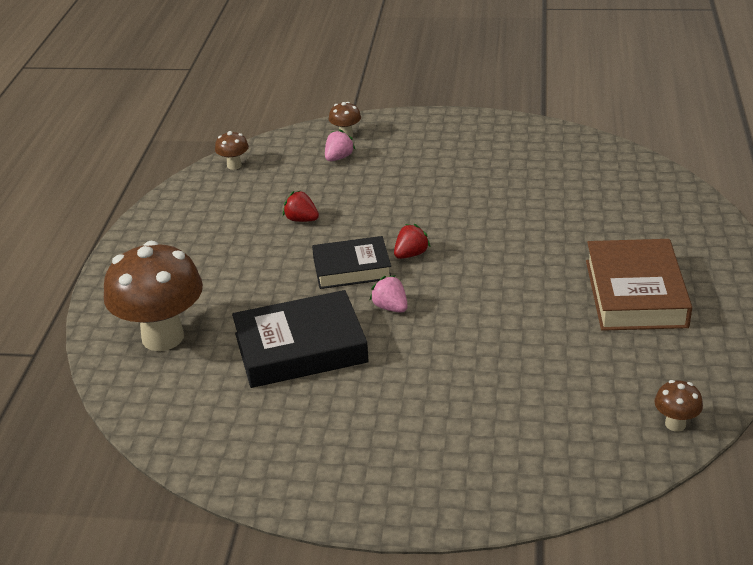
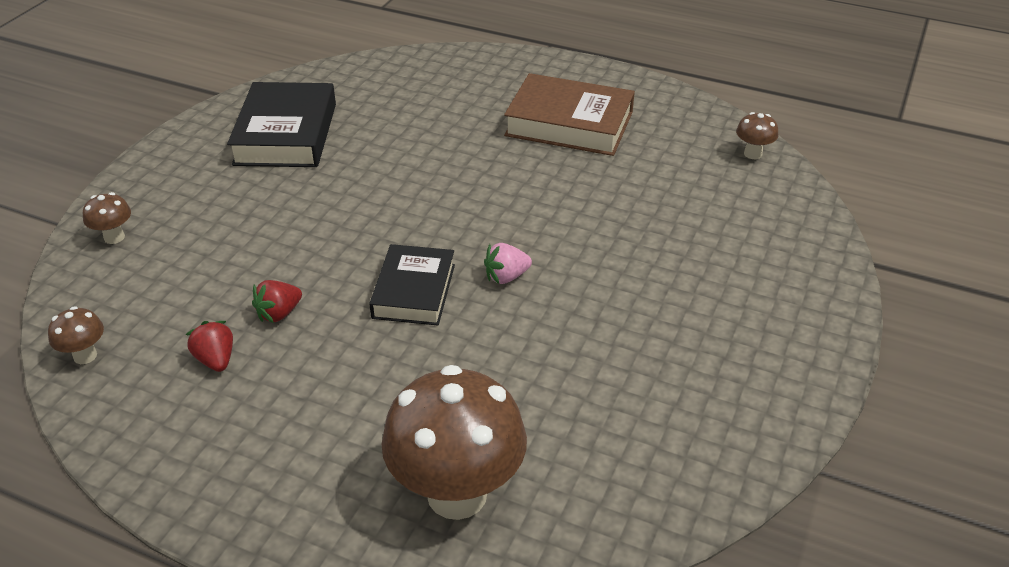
camera: 75 degrees left, 5 degrees up
(300, 348) = (543, 362): black book -> black book (286, 134)
(338, 158) = (163, 254): pink strawberry -> none
(411, 254) = (417, 241): red strawberry -> red strawberry (216, 359)

